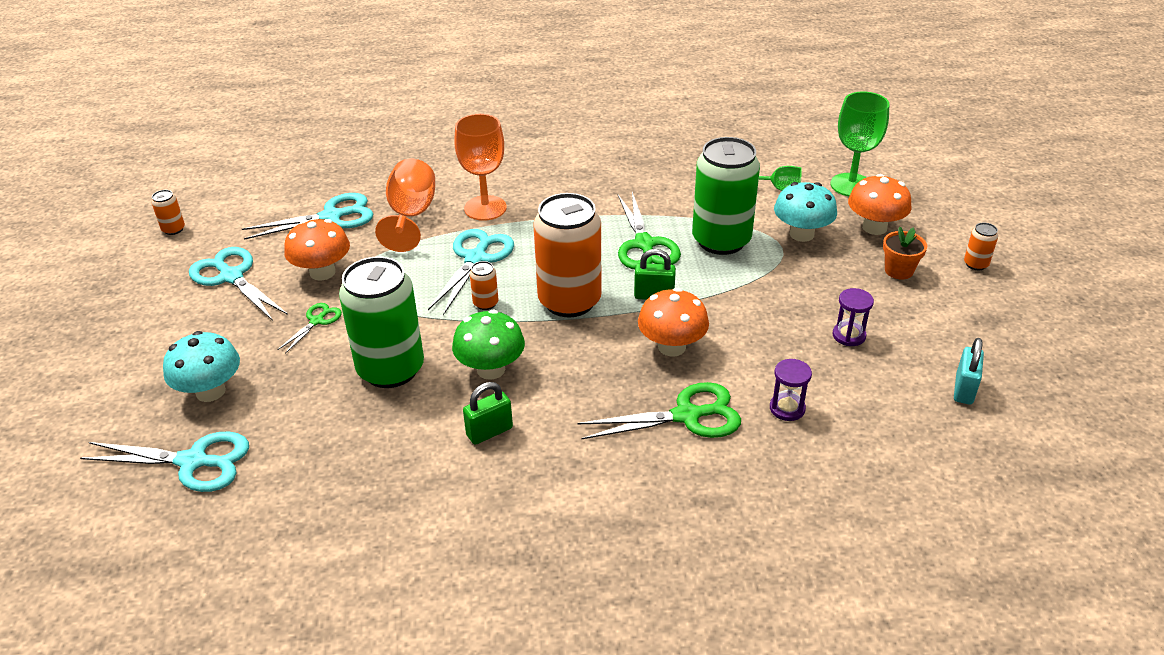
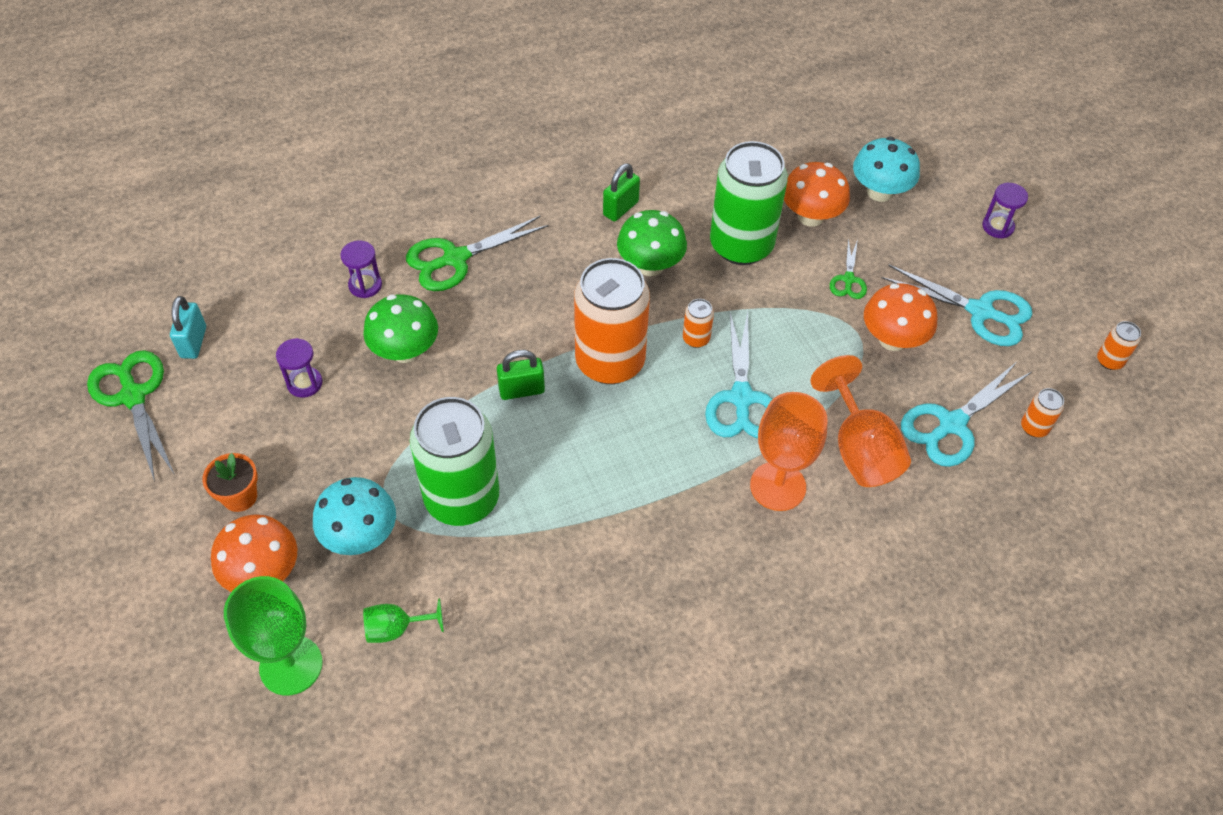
camera: 160 degrees right, 15 degrees up
(137, 336) = (997, 227): none -> purple hourglass
(193, 462) = (837, 137): turquoise scissors -> none
(644, 245) = (555, 468): green scissors -> green scissors (133, 396)
(671, 347) = (486, 328): orange mushroom -> orange mushroom (810, 216)
(752, 343) = (405, 351): none -> green mushroom
(976, 264) = (140, 532): orange can -> orange can (1034, 427)

